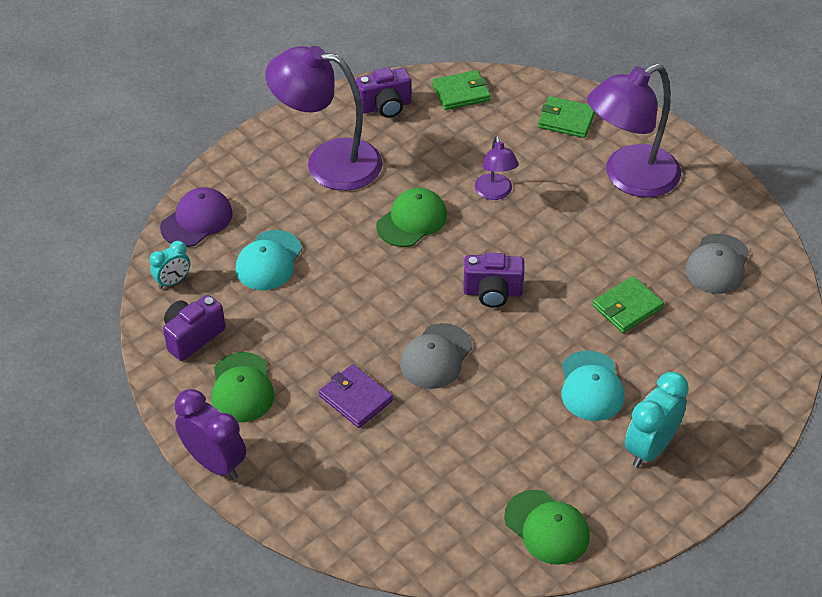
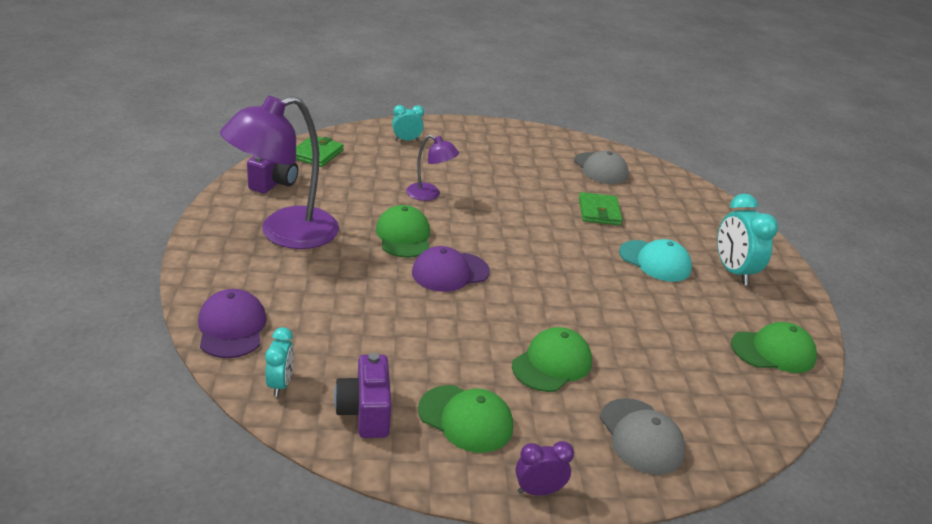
camera: 55 degrees left, 15 degrees down
(215, 462) = (538, 491): purple clock -> purple clock, size x0.58
(269, 261) = (341, 319): turquoise cap -> none
(355, 398) = (552, 363): purple wallet -> green cap
(398, 276) = (450, 272): none -> purple cap
(436, 356) = (553, 303): grey cap -> grey cap (641, 436)
(492, 292) = (521, 247): purple camera -> none
(566, 120) = (406, 140): green wallet -> turquoise clock
(629, 178) = (489, 152): purple lamp -> none

